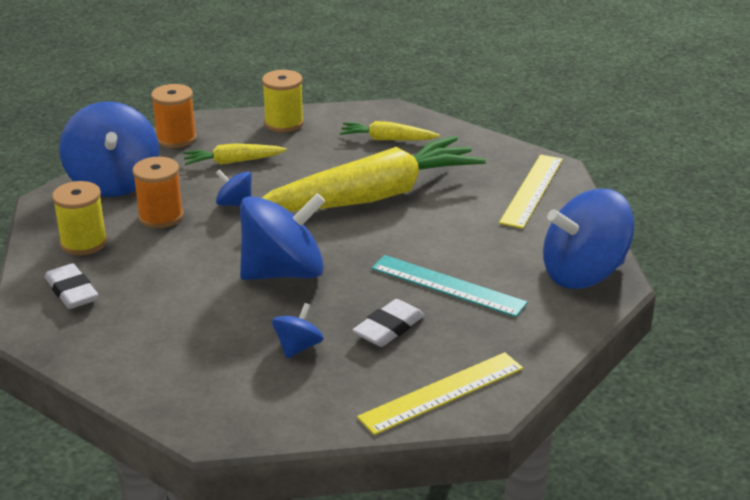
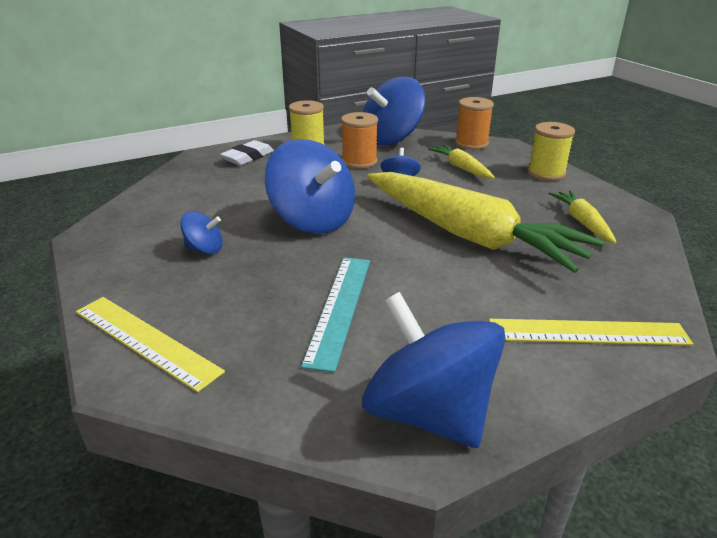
camera: 70 degrees right, 0 degrees up
(389, 328) = (248, 288): white eraser -> none

